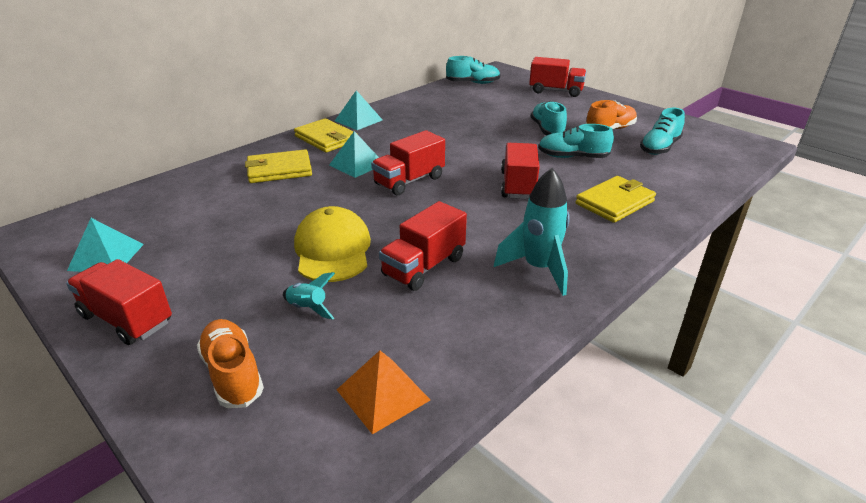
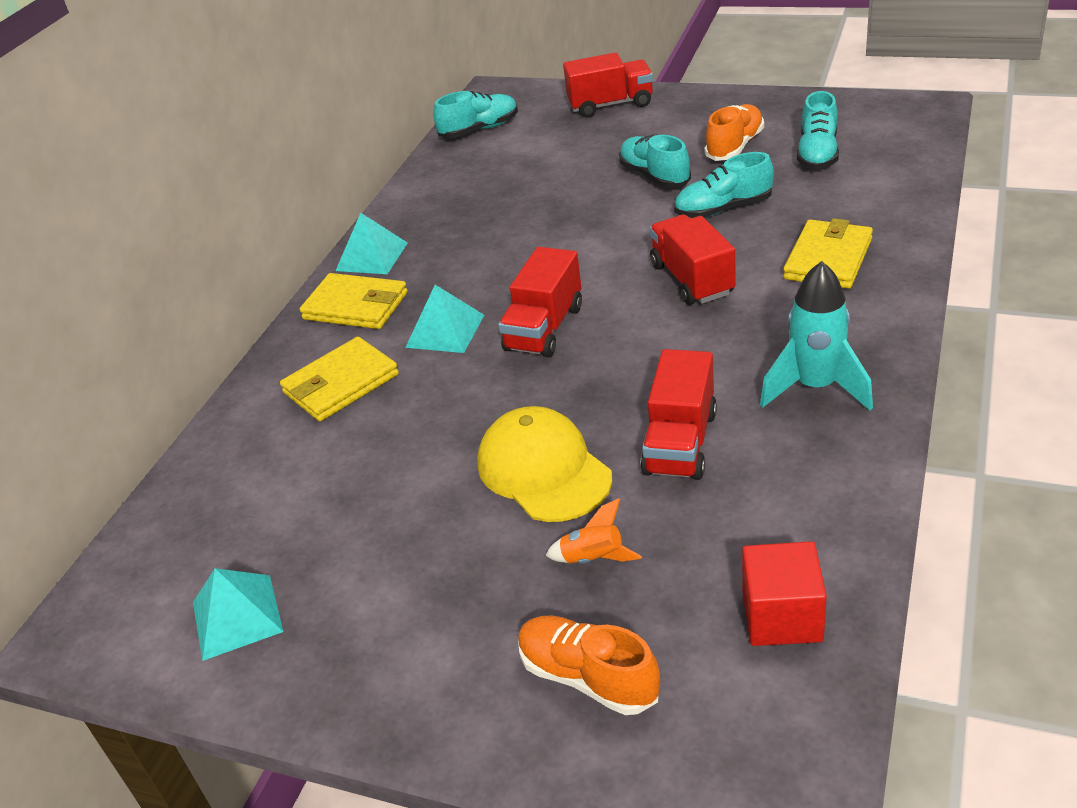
camera: 20 degrees left, 5 degrees up
(127, 319) = (373, 680): red truck -> none
(308, 308) = (593, 559): turquoise rocket -> orange rocket
(383, 395) = (782, 616): orange pyramid -> red cube

